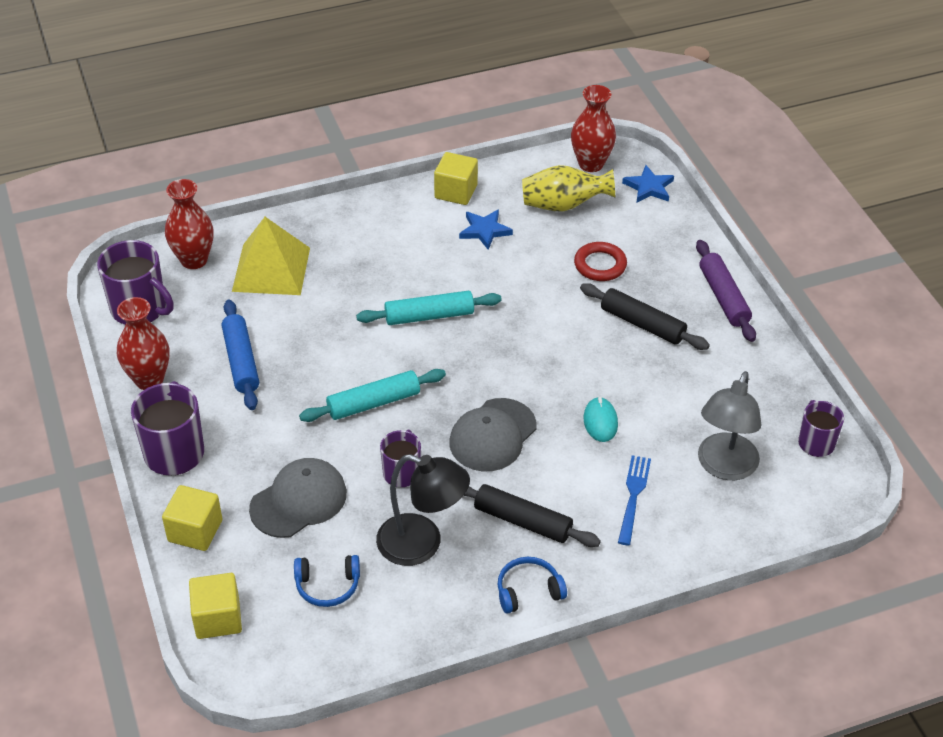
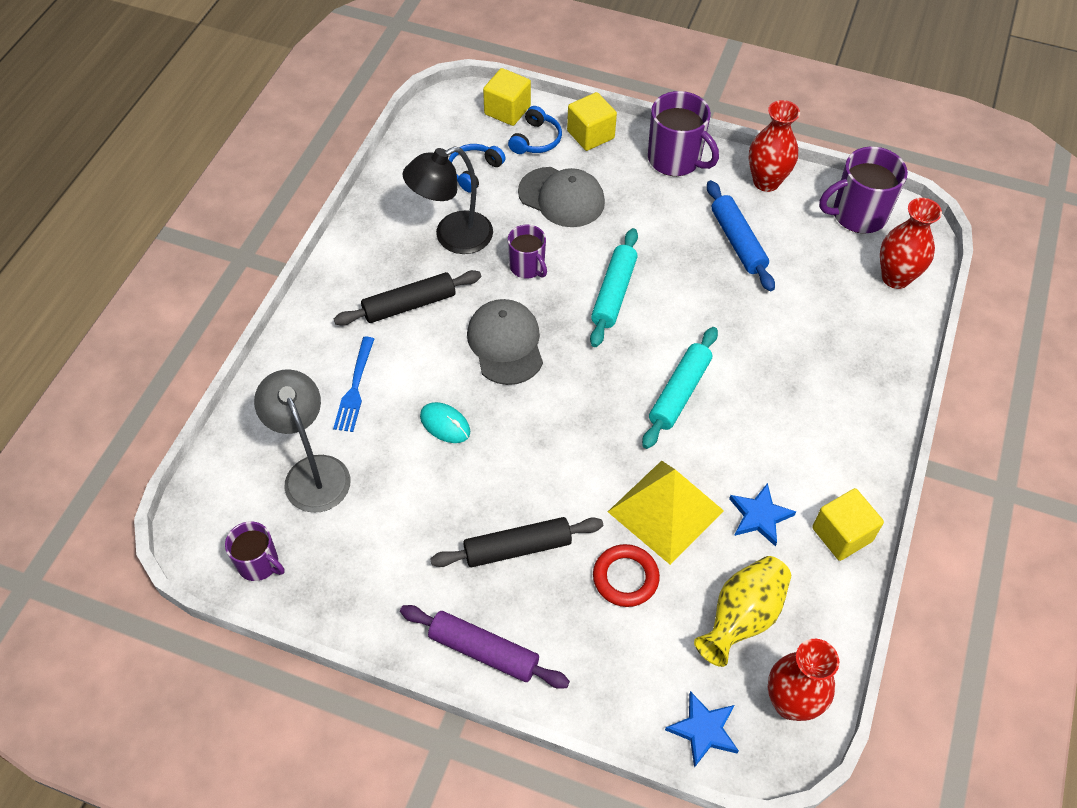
camera: 130 degrees right, 10 degrees up
(241, 361) = (738, 242): blue rolling pin -> blue rolling pin turned 45 degrees clockwise
(271, 269) = (839, 321): yellow pyramid -> yellow pyramid (665, 511)
(298, 501) = (561, 197): grey cap -> grey cap turned 60 degrees counterclockwise
(528, 591) = (352, 267): blue headphones -> blue headphones (536, 140)
(633, 496) = (355, 388): blue fork -> blue fork turned 45 degrees clockwise

